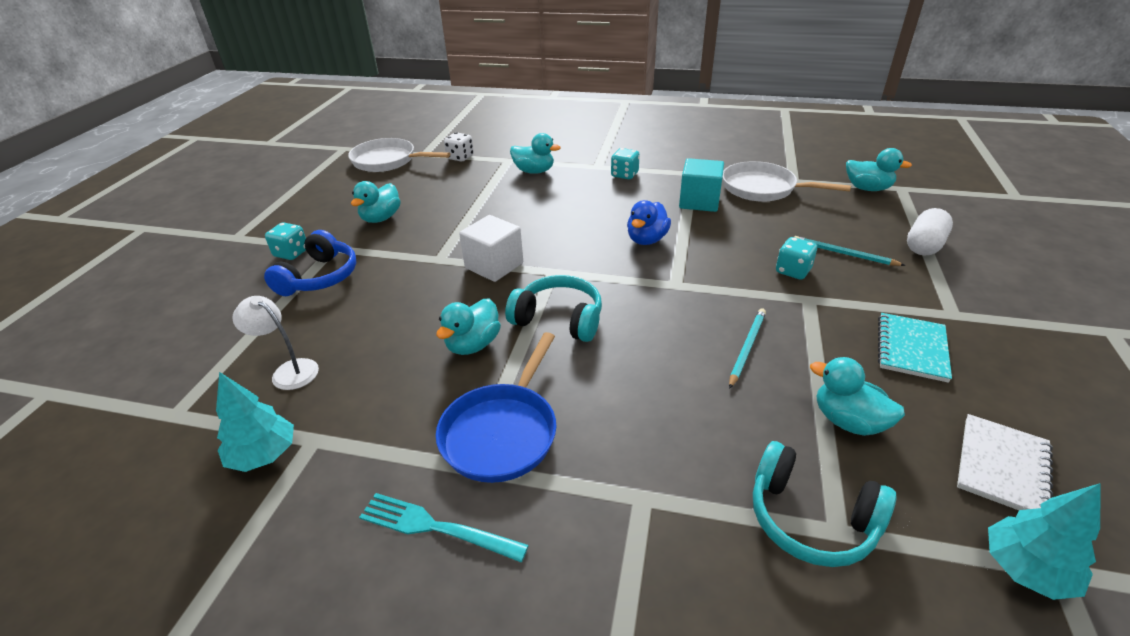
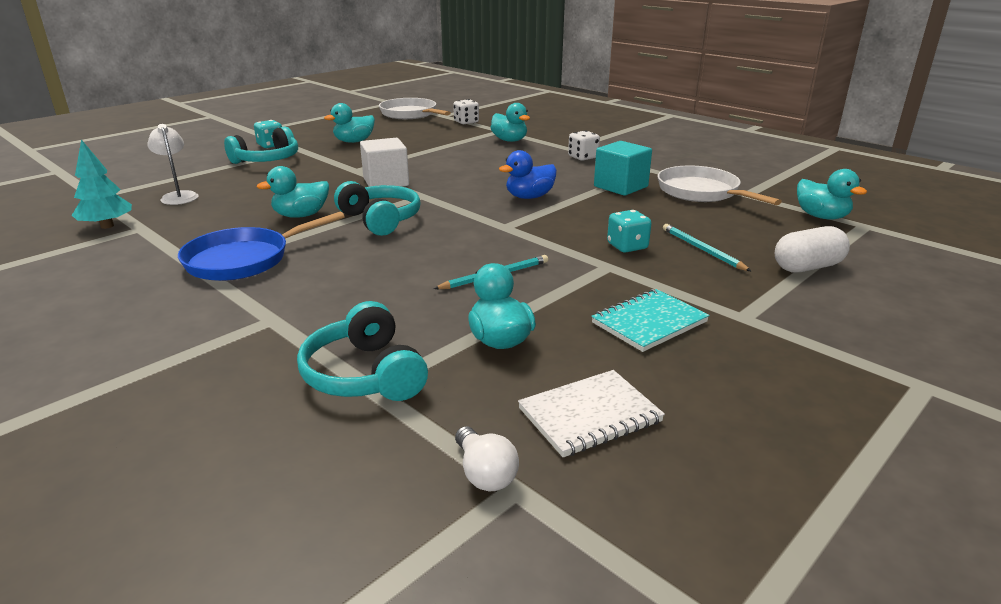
camera: 30 degrees right, 10 degrees down
(319, 277) = (267, 160): blue headphones -> turquoise headphones
(435, 527) = (134, 285): turquoise fork -> none
(624, 175) = (583, 157): turquoise dice -> white dice
(1026, 569) = (484, 473): turquoise tree -> white light bulb

